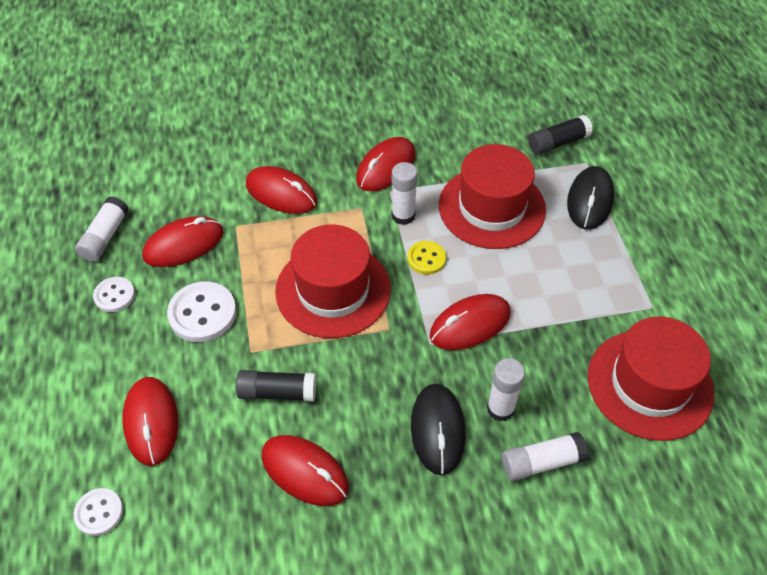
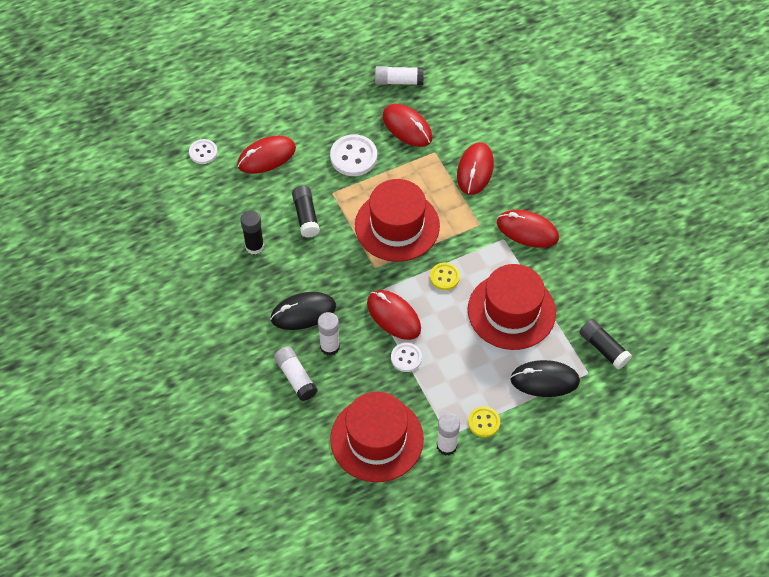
camera: 75 degrees right, 5 degrees up
(114, 295) = (352, 104): white button -> white button (406, 358)
(305, 472) = (254, 246): red mouse -> black glue stick
(403, 215) = (481, 253): white glue stick -> white glue stick (446, 446)
(638, 268) = (484, 422): none -> yellow button

